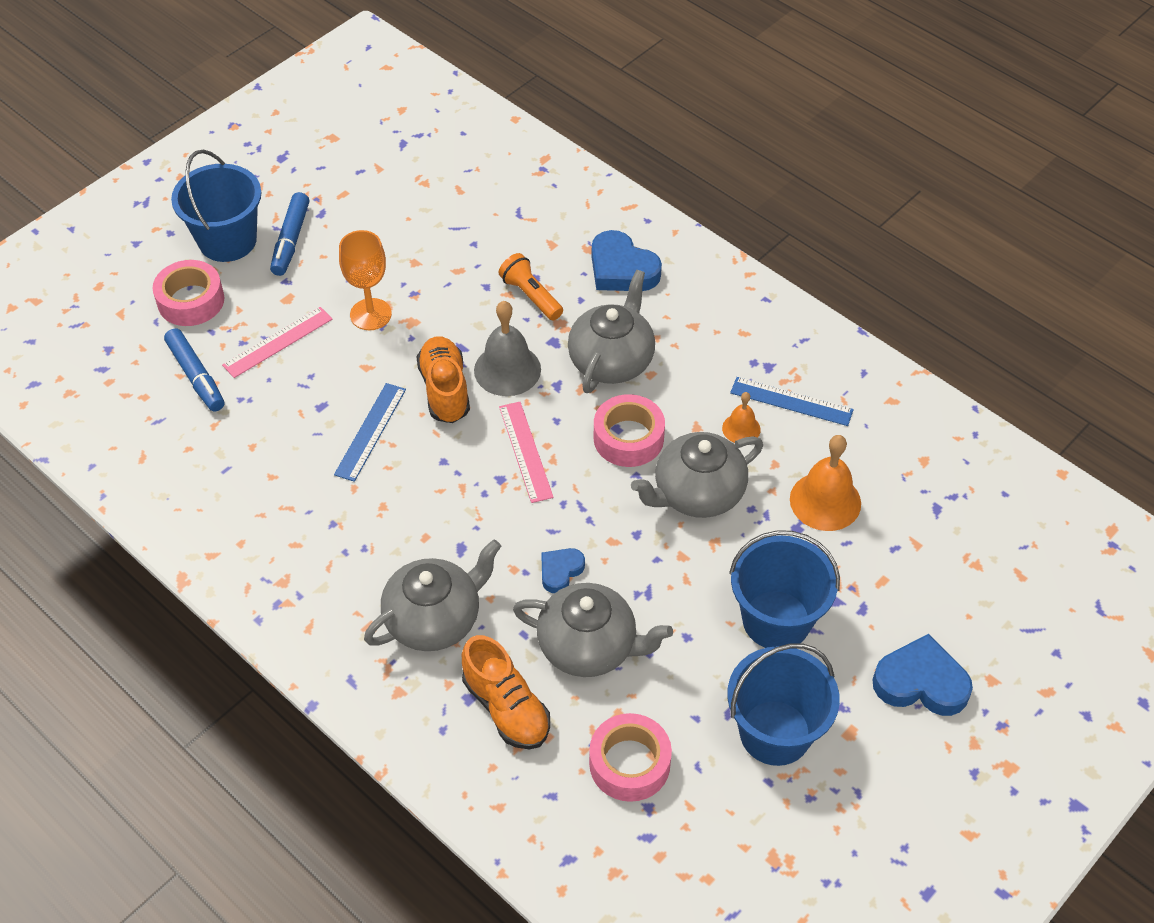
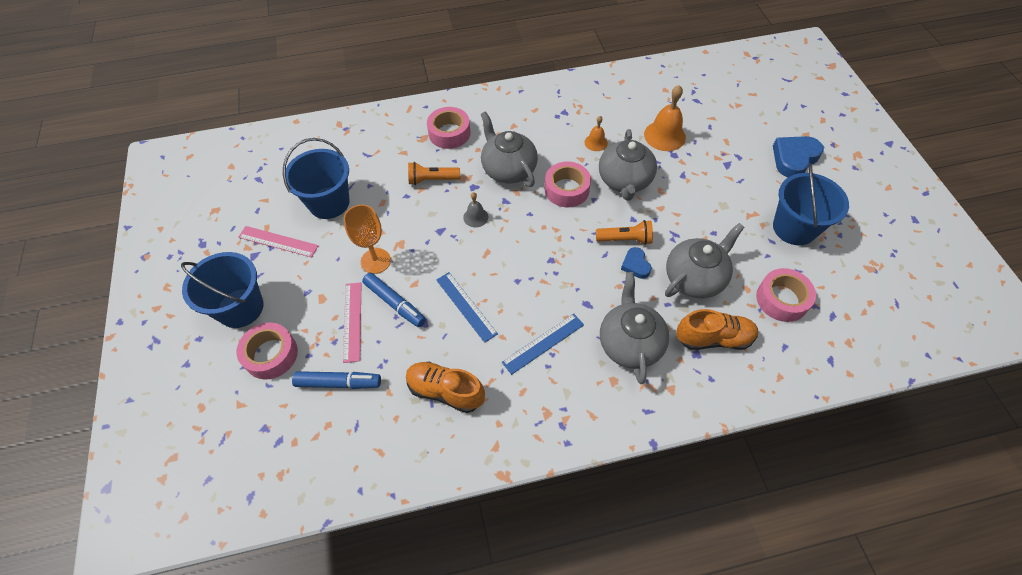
camera: 55 degrees left, 5 degrees up
(291, 240) = (276, 273): blue marker -> blue marker (395, 303)
(445, 390) = (465, 253): orange shoe -> orange shoe (445, 391)
(507, 369) = (475, 217): grey bell -> grey bell, size x0.56
(525, 451) = (540, 238): pink ruler -> pink ruler (278, 241)
(594, 541) = (625, 239): none -> orange flashlight
(622, 269) = (449, 133): blue heart -> pink tape
(776, 620) = (725, 192): blue bucket -> blue bucket (329, 203)
(791, 401) = (593, 115): blue ruler -> blue ruler (543, 343)

